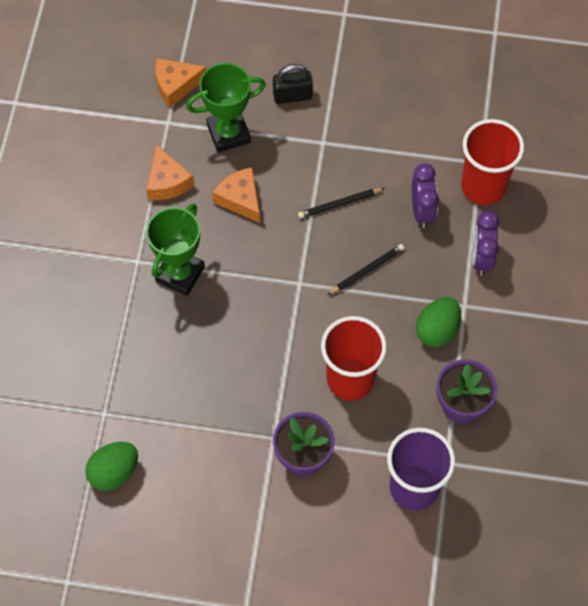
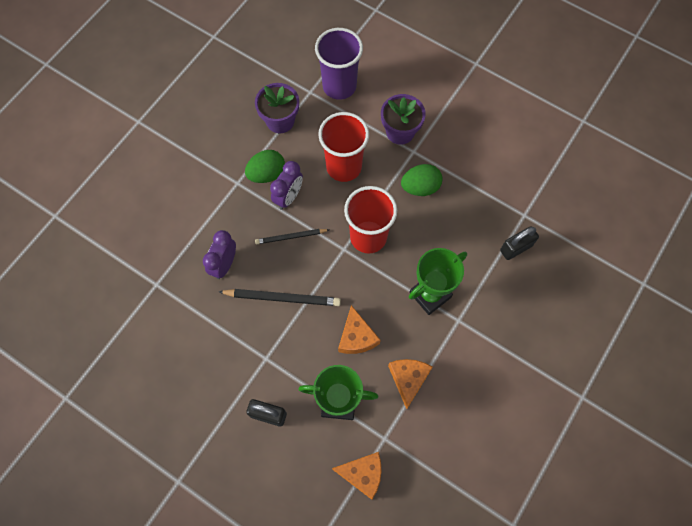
camera: 155 degrees left, 5 degrees up
(101, 367) = (515, 248): none -> black padlock
(114, 472) = (530, 173): green egg -> green egg (420, 187)
(339, 204) = (282, 298): black pencil -> black pencil, size x1.57
(481, 258) = (204, 210): purple clock -> purple clock (288, 197)
(483, 187) = (168, 263): red cup -> red cup (368, 237)

